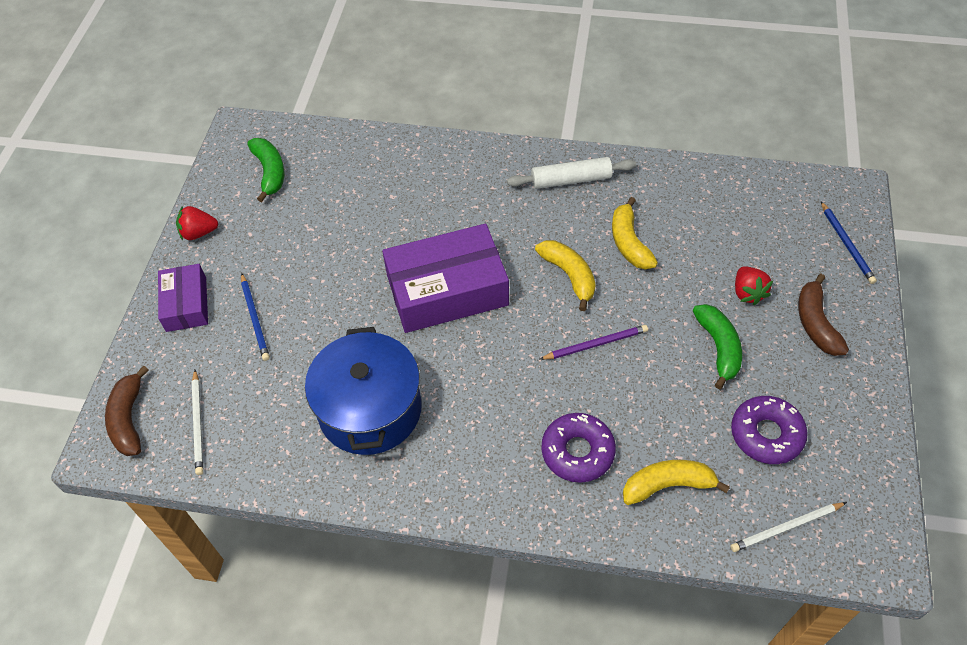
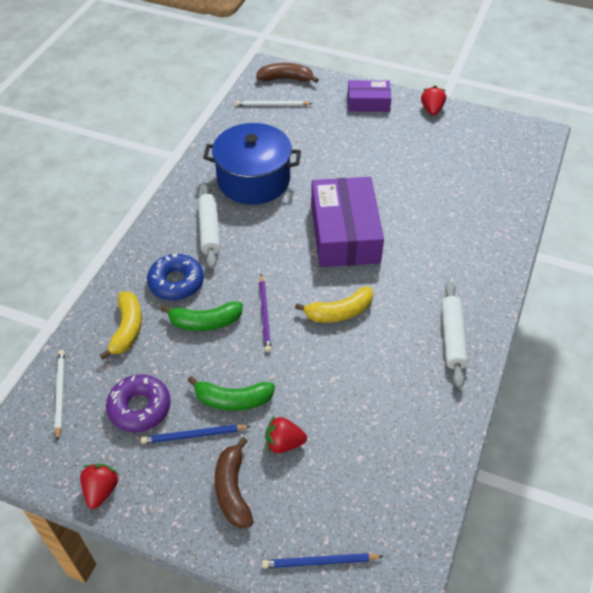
camera: 100 degrees right, 5 degrees down
(255, 318) = (347, 132): blue pencil -> blue pencil (193, 435)
(270, 172) = (489, 147): green banana -> green banana (205, 322)
(477, 439) = (209, 230): none -> white rolling pin
(577, 452) = (176, 282): purple donut -> blue donut
(629, 242) = (366, 364): yellow banana -> none
(815, 323) = (232, 490): brown banana -> brown banana turned 105 degrees counterclockwise
(874, 438) = (101, 490): none -> red strawberry

